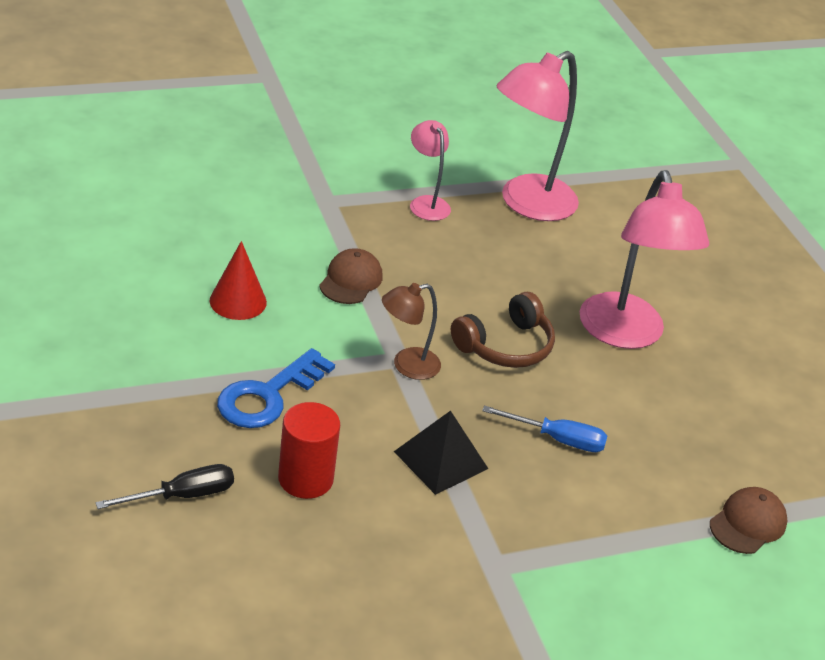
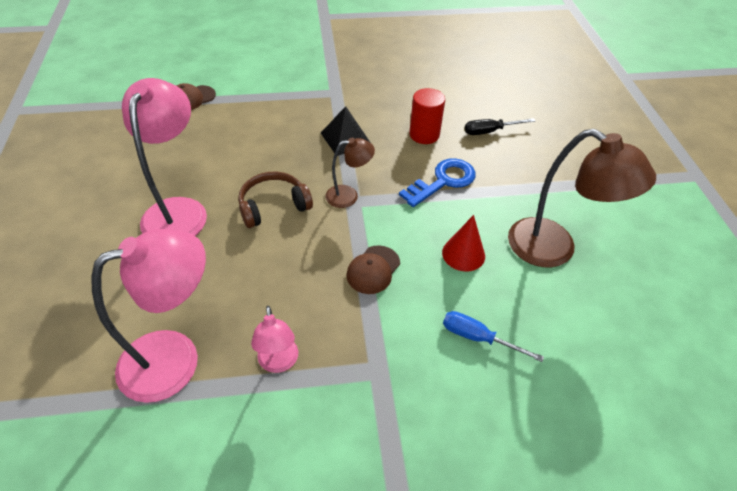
camera: 165 degrees left, 10 degrees up
(113, 311) = (554, 250): none -> brown lamp
(557, 439) = (271, 145): blue screwdriver -> blue screwdriver (478, 338)

